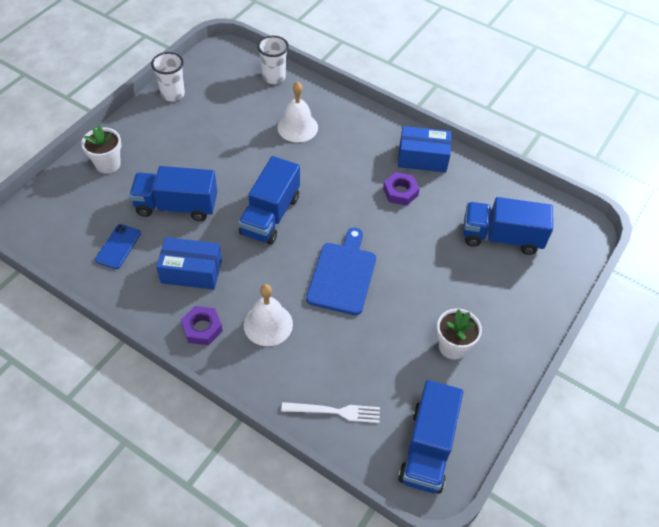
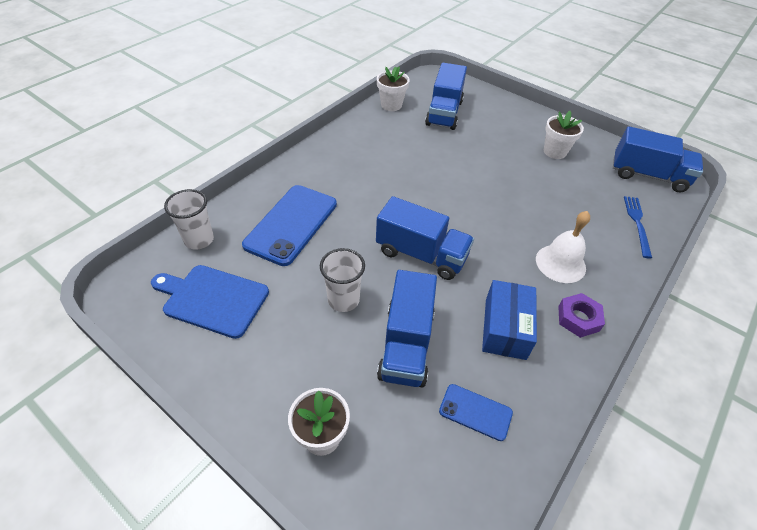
camera: 85 degrees left, 5 degrees down
(173, 94) = (193, 351): white cup -> white cup (343, 300)
(297, 127) = (291, 224): white bell -> blue phone
(335, 411) = (637, 223): white fork -> blue fork
(342, 275) = (494, 206): blue cutting board -> blue cutting board (212, 299)
(400, 192) = (393, 160): purple nut -> none
(422, 158) = (351, 142): blue box -> none
(501, 187) = (391, 105): none -> white flower pot

